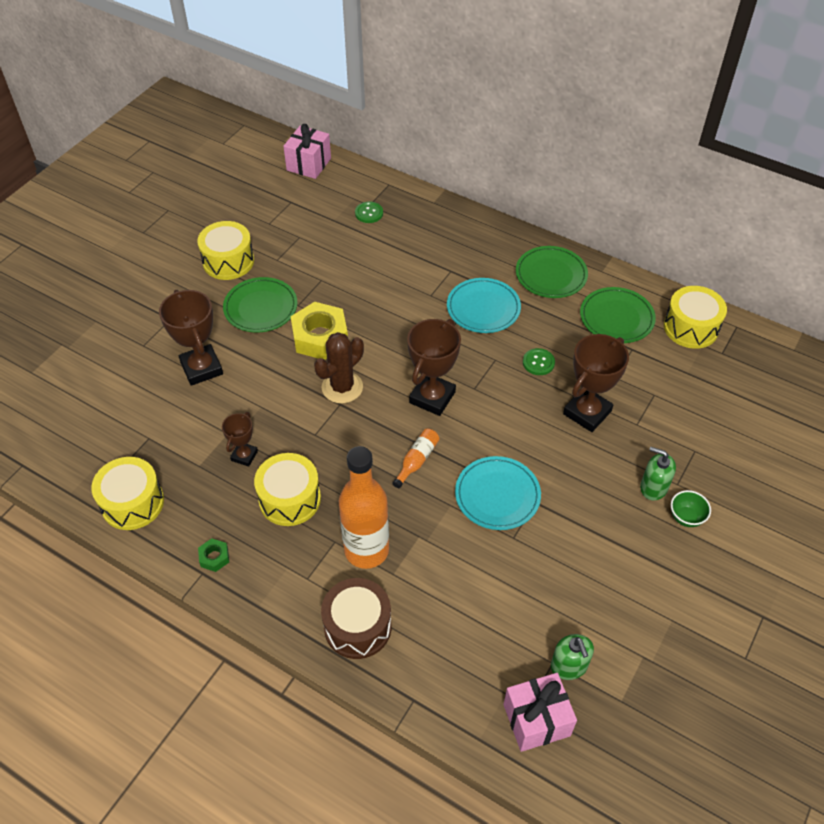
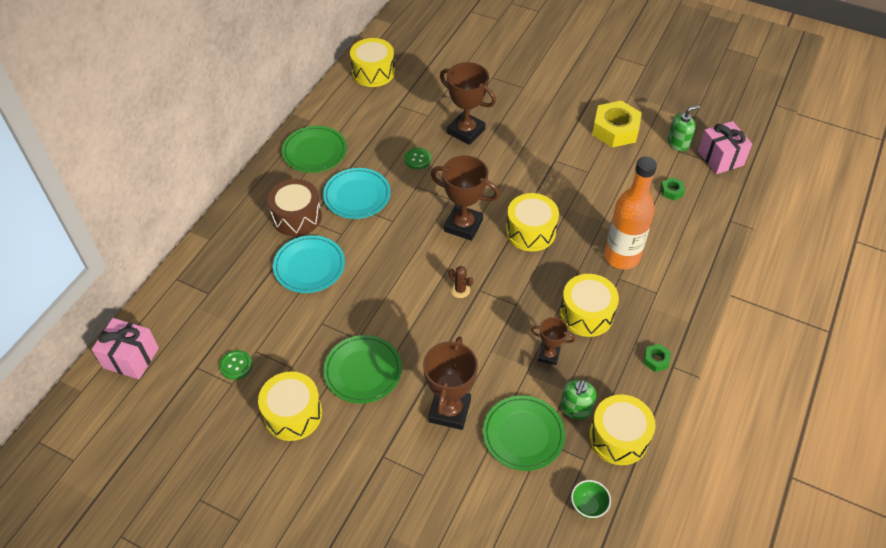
camera: 95 degrees left, 0 degrees up
(201, 368) = (449, 411): brown trophy -> brown trophy turned 45 degrees counterclockwise
(320, 337) = (400, 314): yellow nut -> yellow nut (615, 130)
(342, 387) = (460, 290): brown cactus -> brown cactus, size x0.51
(357, 626) = (686, 256): brown drum -> brown drum (297, 217)
(369, 213) = (222, 292): green button -> green button (236, 365)
(417, 460) = (530, 231): orange bottle -> yellow drum
(472, 634) = (671, 191): none -> green nut
(497, 495) = (553, 181): turquoise plate -> turquoise plate (309, 266)
(616, 318) = (365, 112): green plate -> green plate (523, 434)
(653, 487) = (528, 99): green soap dispenser -> green soap dispenser (575, 408)
(686, 517) = (550, 84): green bowl -> green bowl (588, 506)

